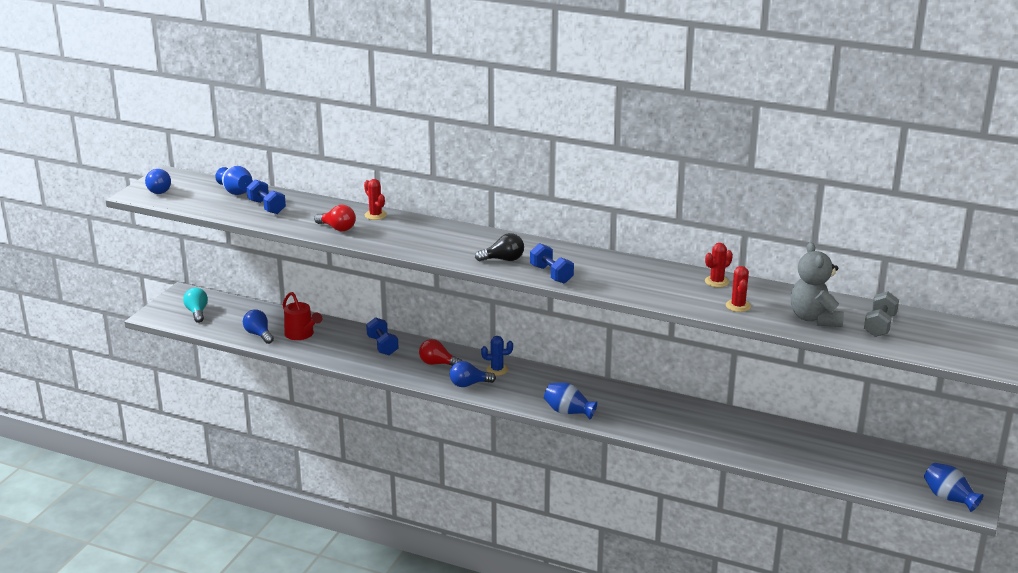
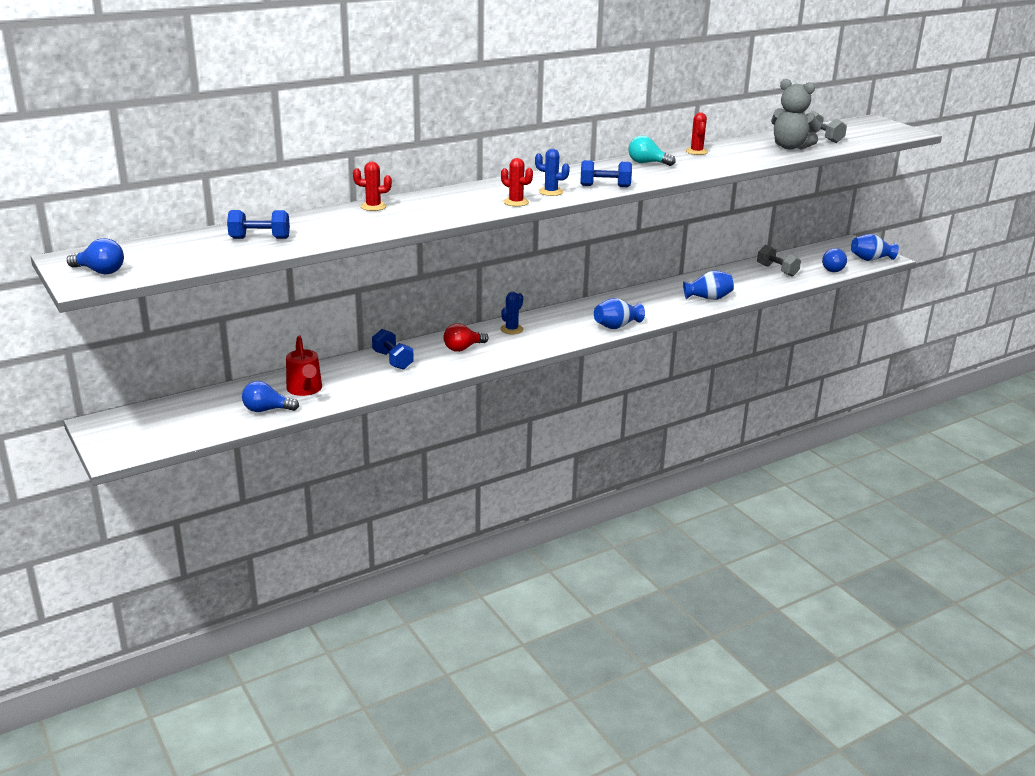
camera: 55 degrees left, 0 degrees up
(197, 312) = (157, 428): turquoise light bulb -> turquoise light bulb (647, 163)
(236, 192) = (191, 241): blue vase -> blue vase (708, 298)
(301, 334) = (305, 389): red watering can -> red watering can turned 75 degrees clockwise
(337, 228) = (372, 225): red light bulb -> none
(382, 346) = (392, 360): blue dumbbell -> blue dumbbell turned 45 degrees clockwise
(469, 384) = (517, 347): blue light bulb -> blue light bulb (833, 269)
(503, 259) = (551, 192): black light bulb -> blue cactus
(738, 306) = (743, 157): red cactus -> red cactus (516, 202)
(822, 451) = (777, 270): none -> grey dumbbell

